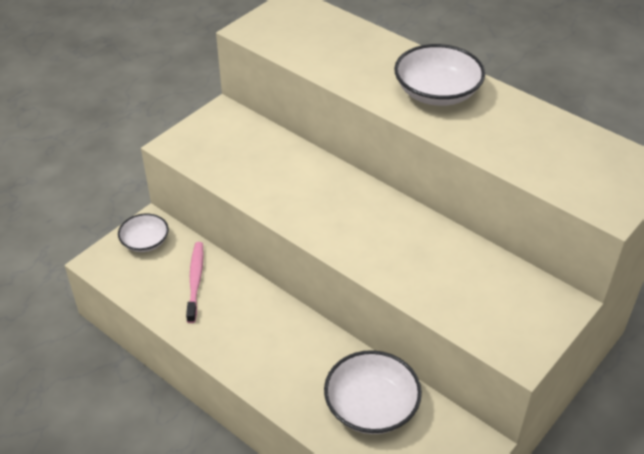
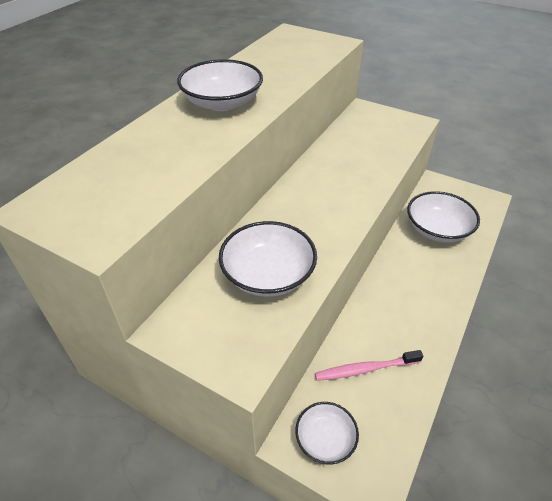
camera: 100 degrees left, 0 degrees up
(260, 167) = (268, 274): none -> white bowl

